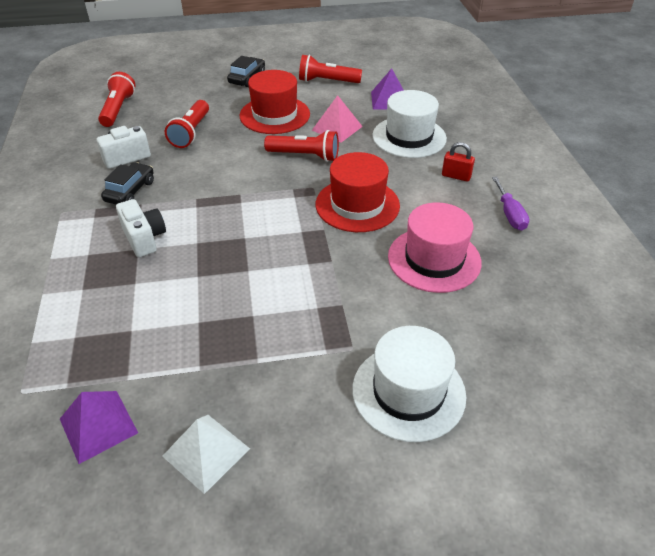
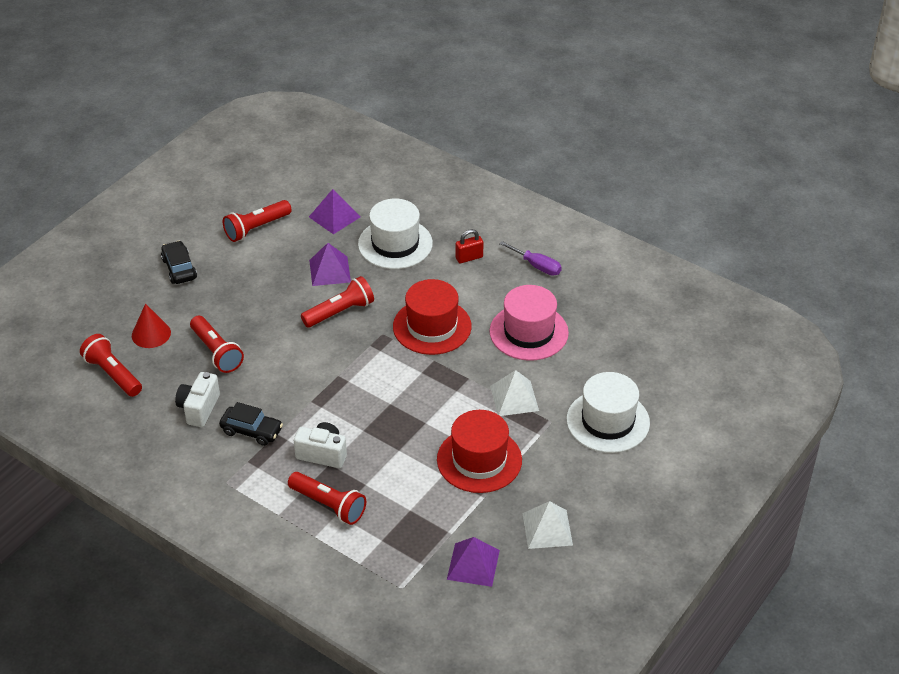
camera: 45 degrees left, 0 degrees up
(87, 278) = (328, 505): none -> red flashlight
(130, 191) = (251, 431): black car -> black car turned 135 degrees clockwise
(174, 101) = (151, 334): none -> red cone
(274, 115) = (261, 291): red hat -> red hat (479, 460)
(337, 128) = (329, 271): pink pyramid -> purple pyramid
(347, 303) = (514, 398): none -> white pyramid

